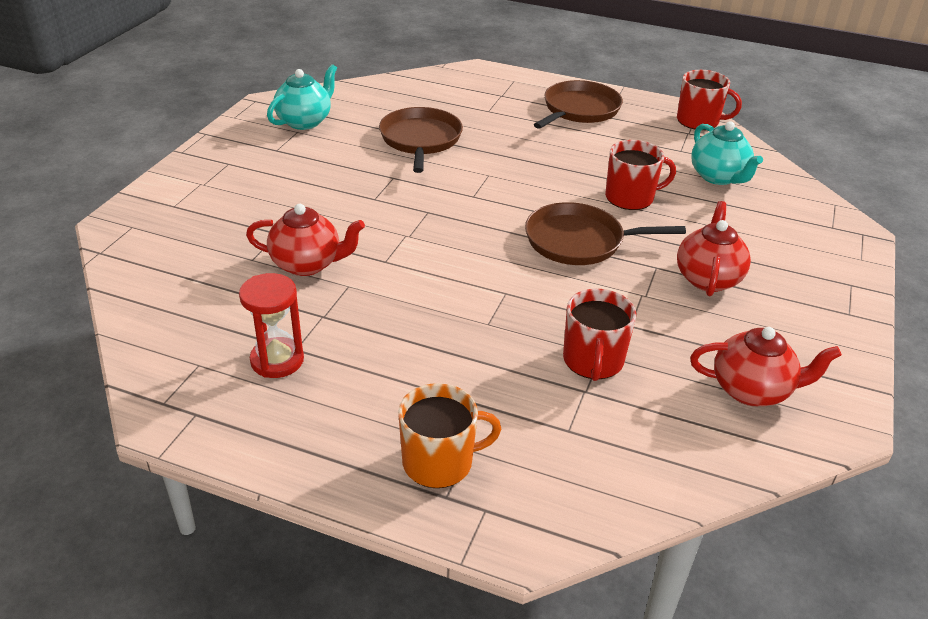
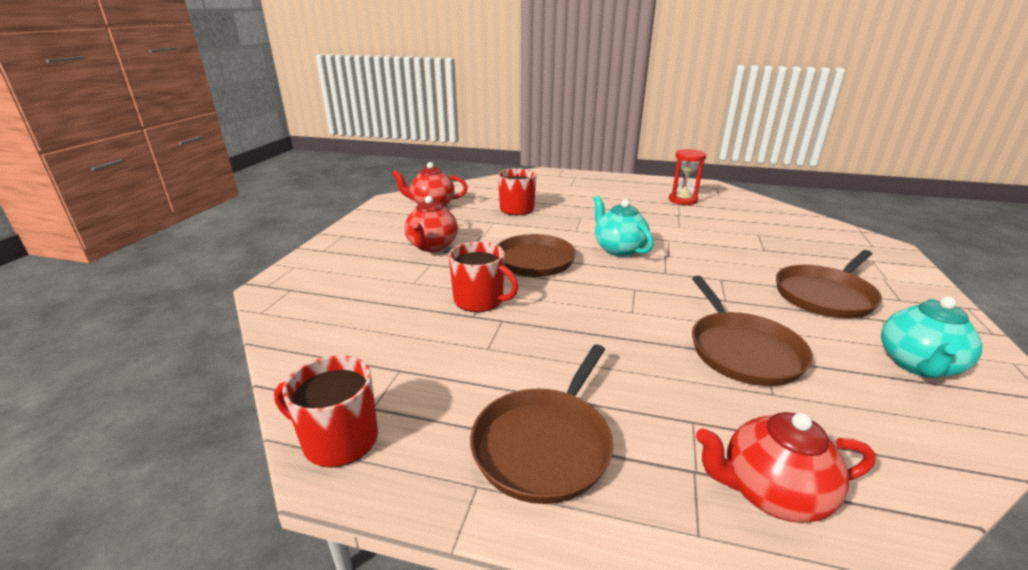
camera: 175 degrees right, 10 degrees down
(292, 173) = (825, 295): none -> brown pan
(307, 264) = (718, 234): red teapot -> red teapot (771, 493)
(439, 462) = (582, 182): orange mug -> none
(630, 197) = (480, 300): red mug -> red mug turned 135 degrees counterclockwise
(718, 177) = (371, 333): turquoise teapot -> turquoise teapot (618, 249)

